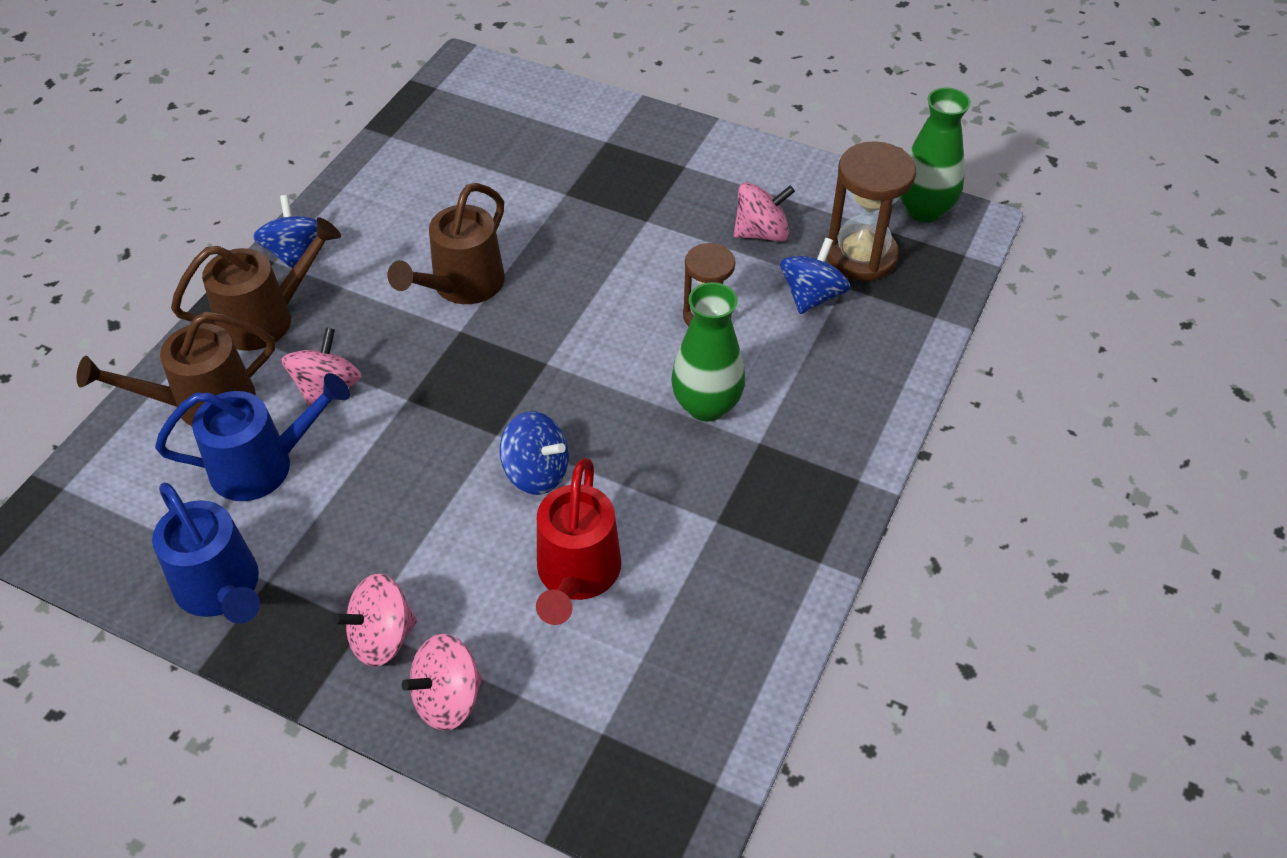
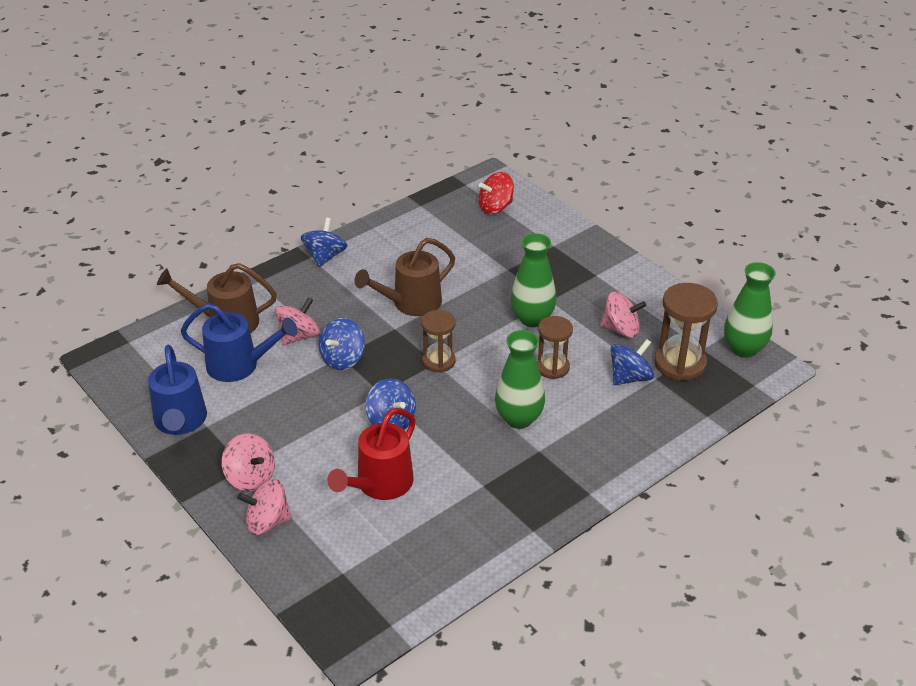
camera: 25 degrees right, 10 degrees down
(267, 318) = (287, 287): brown watering can -> none
(382, 637) = (250, 477): pink spinning top -> pink spinning top turned 135 degrees counterclockwise
(412, 402) = (342, 359): none -> blue spinning top
(497, 109) = (495, 207): none -> red spinning top
(550, 359) = (438, 361): none -> brown hourglass
(639, 255) = (532, 319): none -> green vase

